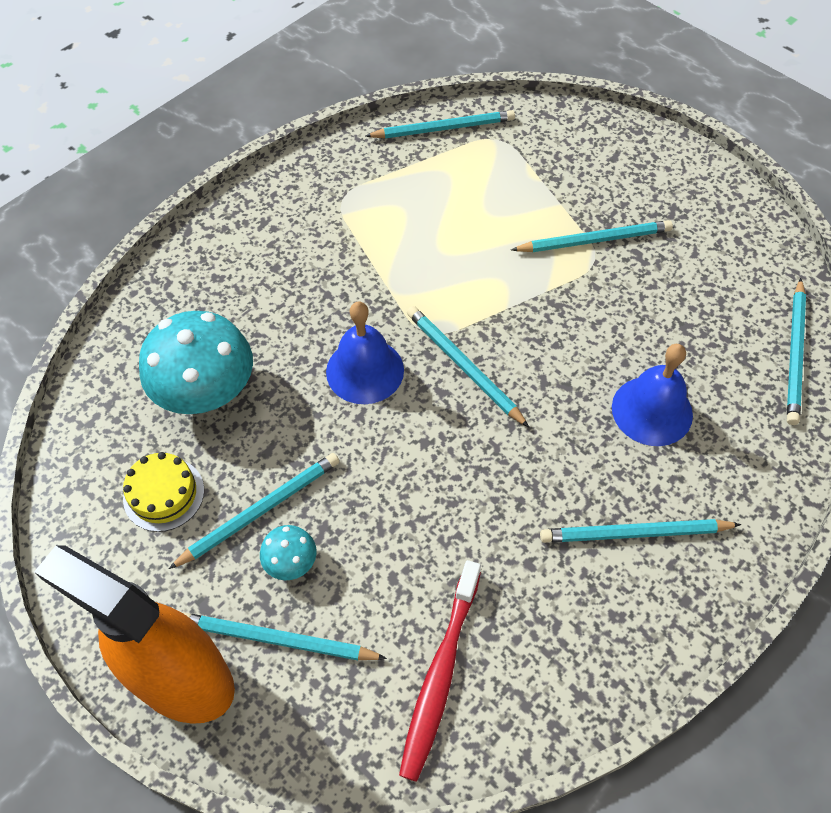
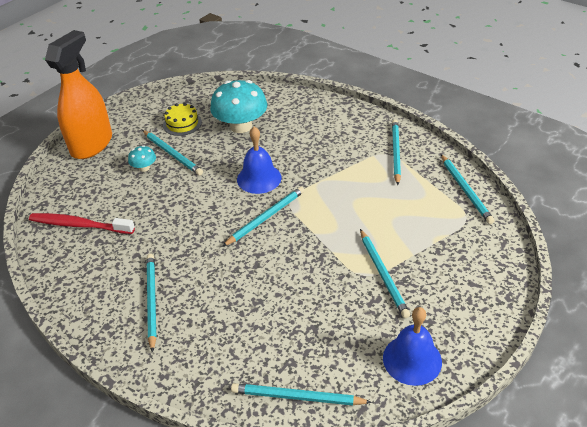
camera: 85 degrees right, 15 degrees down
(277, 640) = (105, 169): turquoise pencil -> turquoise pencil (395, 152)
(652, 410) = (240, 309): blue bell -> blue bell (412, 359)

